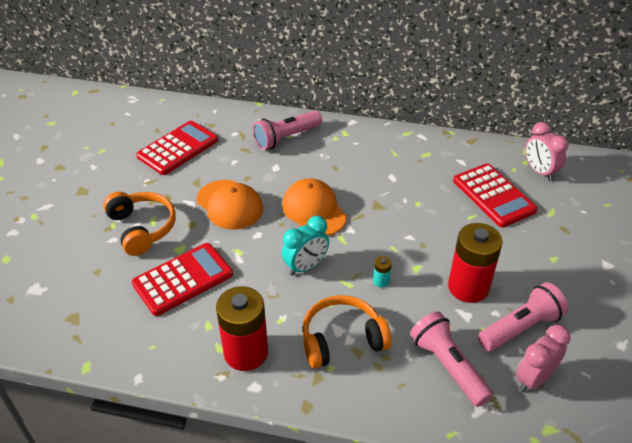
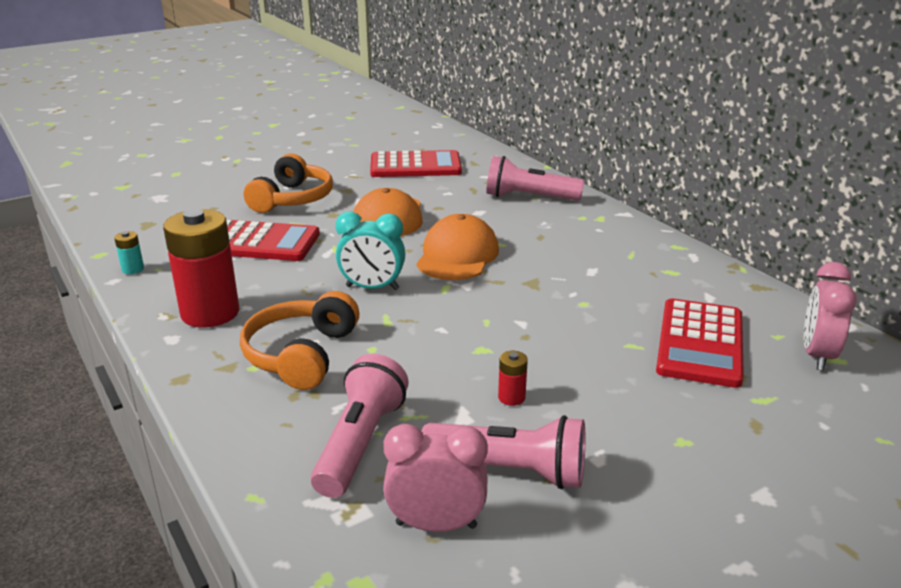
camera: 45 degrees right, 15 degrees down
(342, 339) = (301, 355): orange headphones -> orange headphones turned 105 degrees counterclockwise
(381, 281) = (423, 337): turquoise battery -> turquoise battery (133, 269)
(468, 287) = (511, 397): red battery -> red battery, size x0.41

